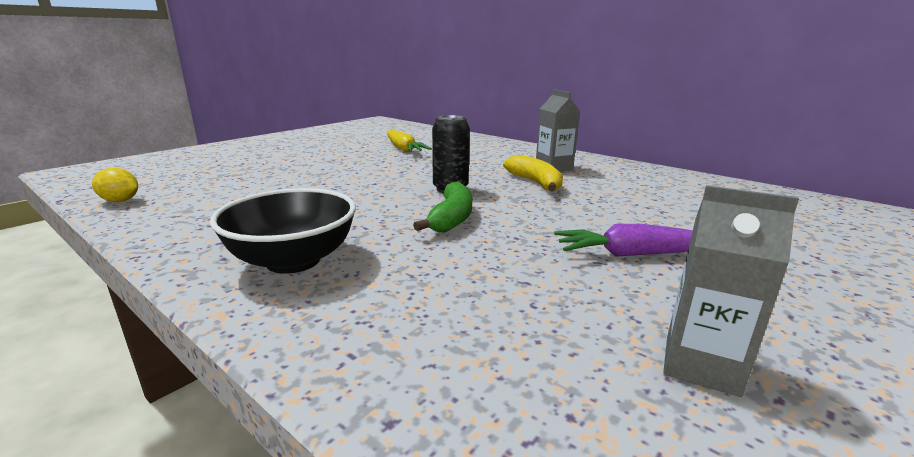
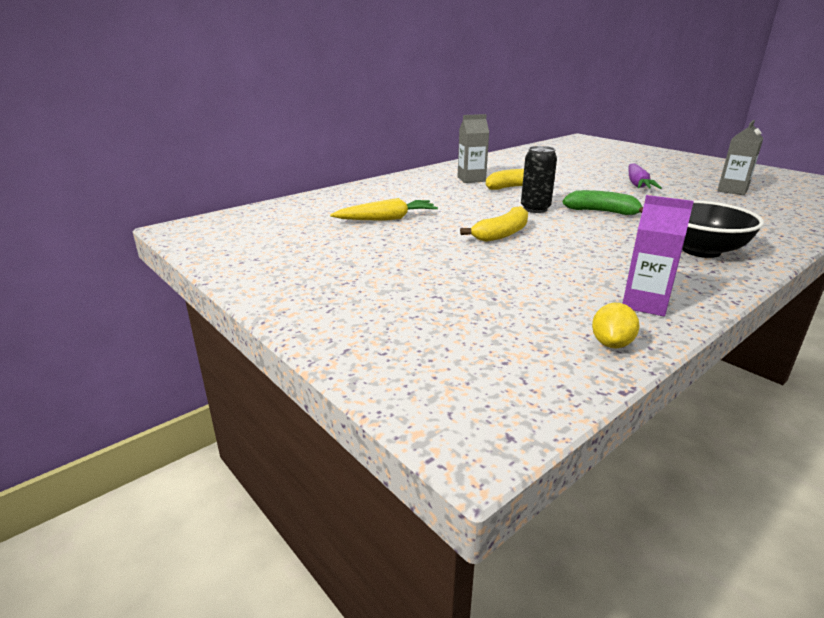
camera: 80 degrees left, 5 degrees up
(172, 216) = (645, 304): none -> purple carton
(366, 177) = (502, 234): none -> yellow banana

